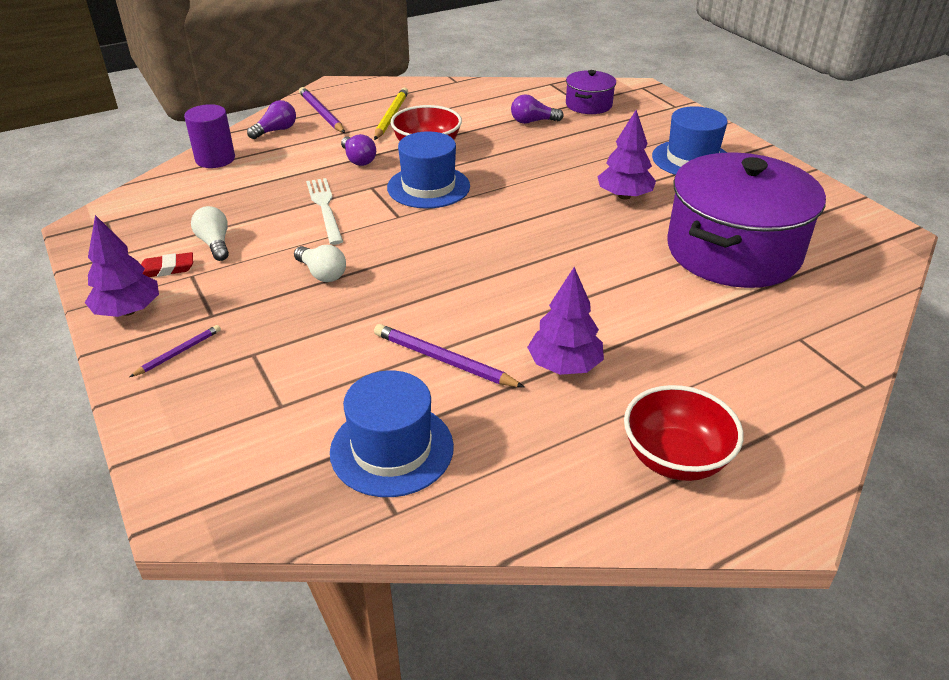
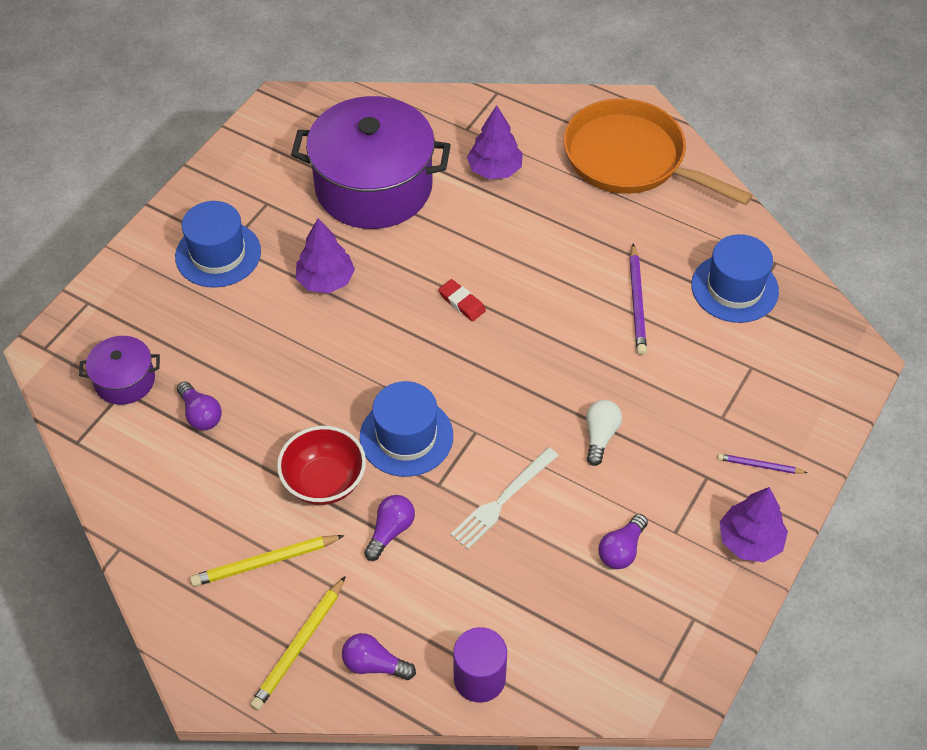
camera: 120 degrees left, 15 degrees up
(167, 269) = (682, 558): red eraser -> red eraser (462, 302)
(215, 244) = (621, 550): white light bulb -> purple light bulb
(321, 113) = (299, 645): purple pencil -> yellow pencil
(564, 365) = (590, 236): purple tree -> purple tree (494, 170)
(675, 458) = (631, 159): red bowl -> orange pan

